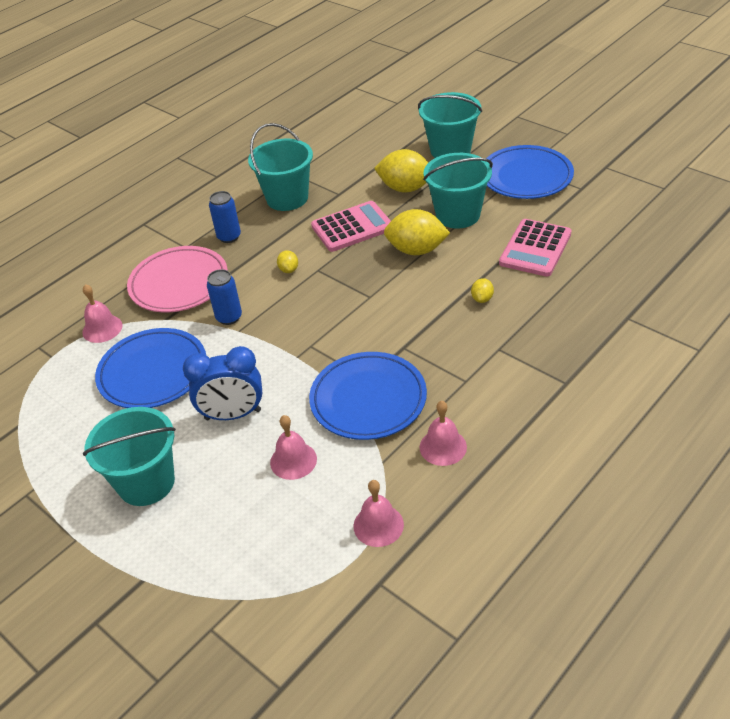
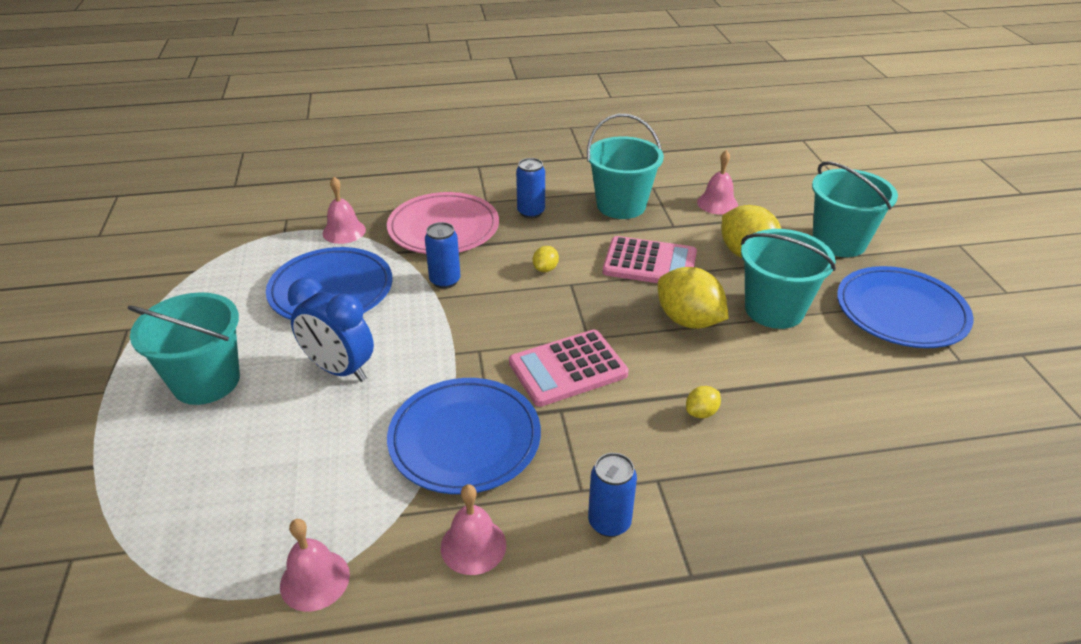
camera: 35 degrees right, 5 degrees down
(293, 460) = (330, 450): pink bell -> pink bell (717, 203)
(498, 386) = (609, 522): none -> blue can
(535, 248) = (826, 395): pink calculator -> pink calculator (568, 369)

